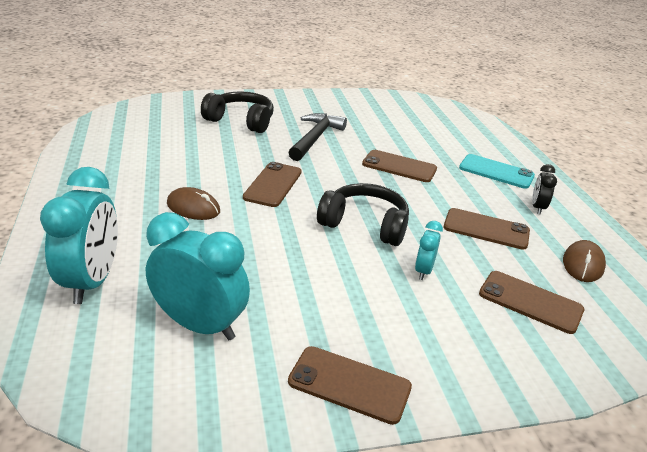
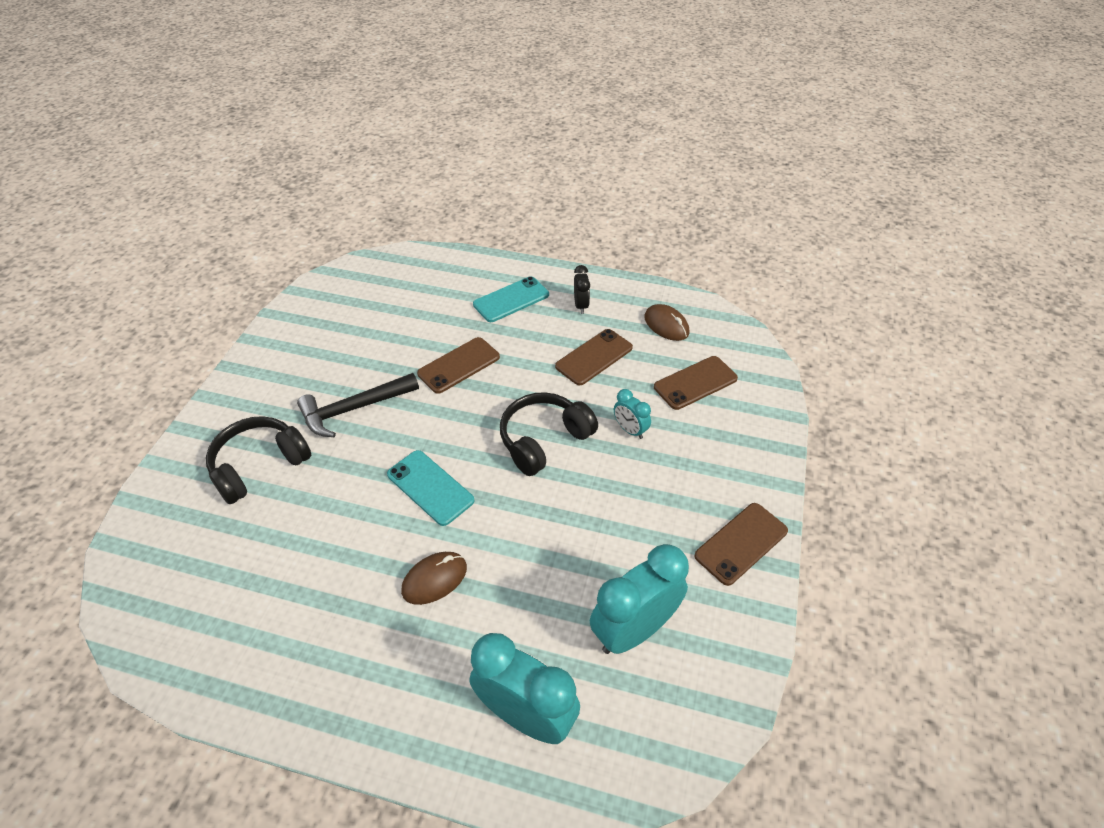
camera: 60 degrees left, 15 degrees up
(273, 185) = (430, 487): brown phone -> turquoise phone
(315, 138) = (354, 409): black hammer -> black hammer turned 75 degrees counterclockwise
(537, 207) = (581, 305): black clock -> black clock turned 135 degrees counterclockwise

